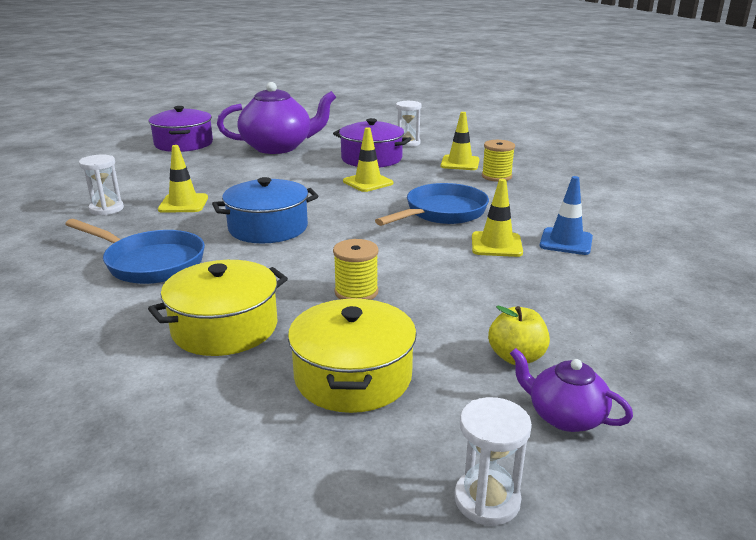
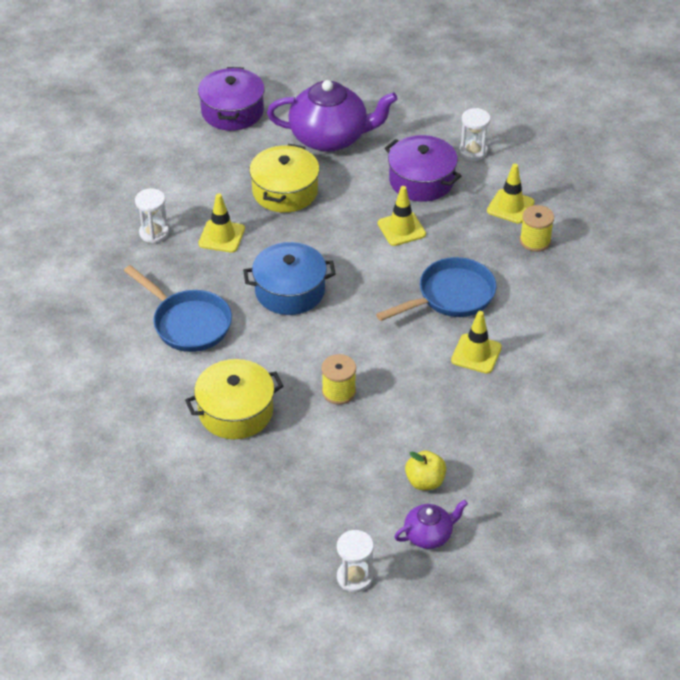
camera: 15 degrees right, 20 degrees up
(353, 376) = (310, 475): yellow pot -> yellow pot (285, 191)
(565, 416) = (429, 535): purple teapot -> purple teapot turned 105 degrees clockwise
(566, 242) = (539, 361): blue traffic cone -> none

